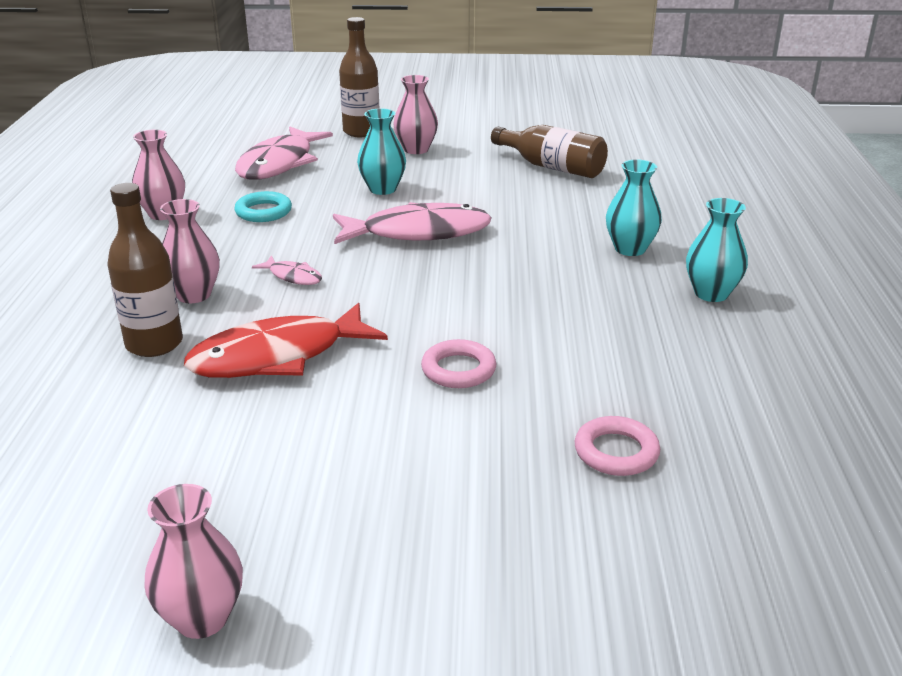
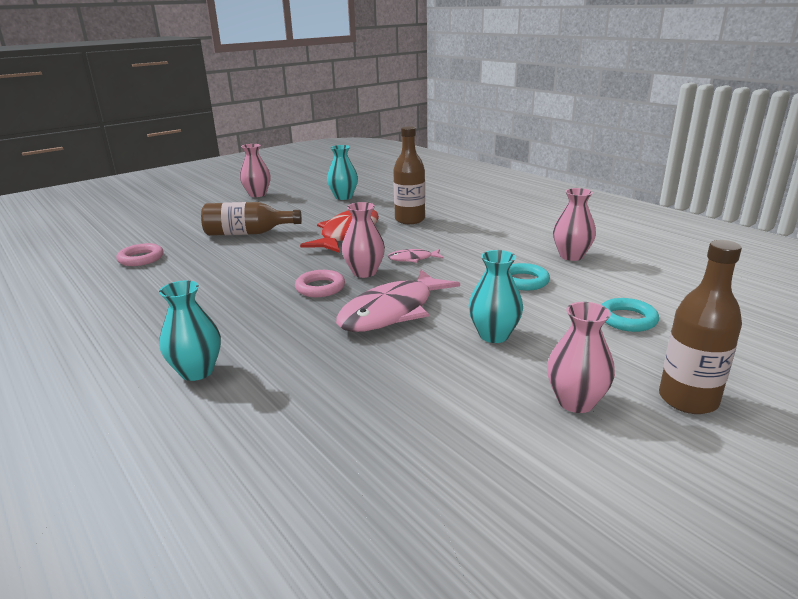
camera: 140 degrees right, 5 degrees down
(194, 295) = (440, 236): pink vase -> pink vase (364, 272)
(279, 164) = (627, 319): pink fish -> turquoise ring
(458, 370) = (251, 258): pink ring -> pink ring (320, 288)
(552, 167) = (387, 457): brown bottle -> brown bottle (248, 233)
(711, 293) = (101, 357): turquoise vase -> turquoise vase (343, 197)

